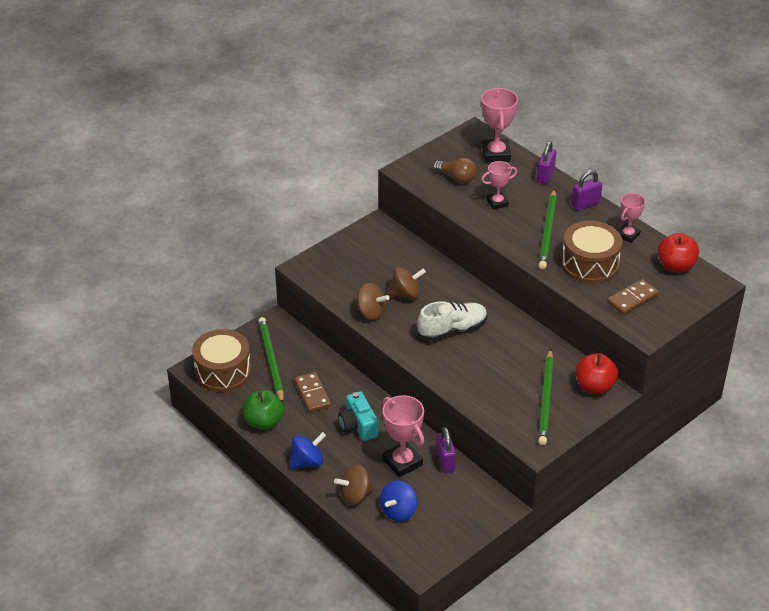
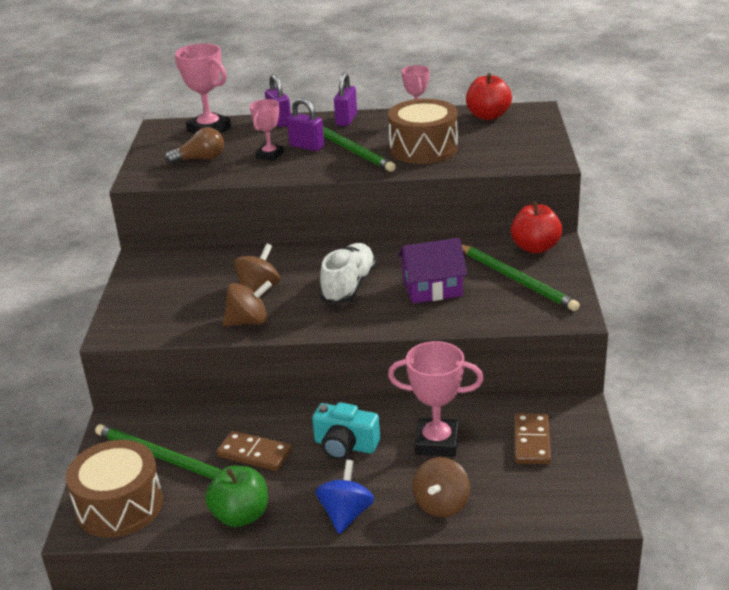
camera: 45 degrees left, 10 degrees down
(398, 511) = (503, 484): blue spinning top -> none
(445, 461) = (472, 413): purple padlock -> purple padlock (307, 146)
(492, 367) = (432, 288): none -> purple house
(632, 299) = (498, 149): brown domino -> brown domino (532, 441)

